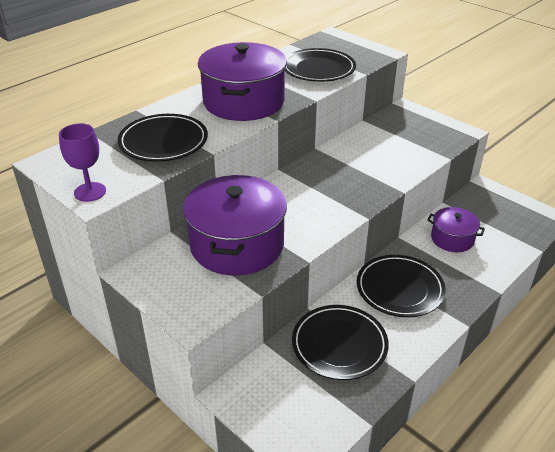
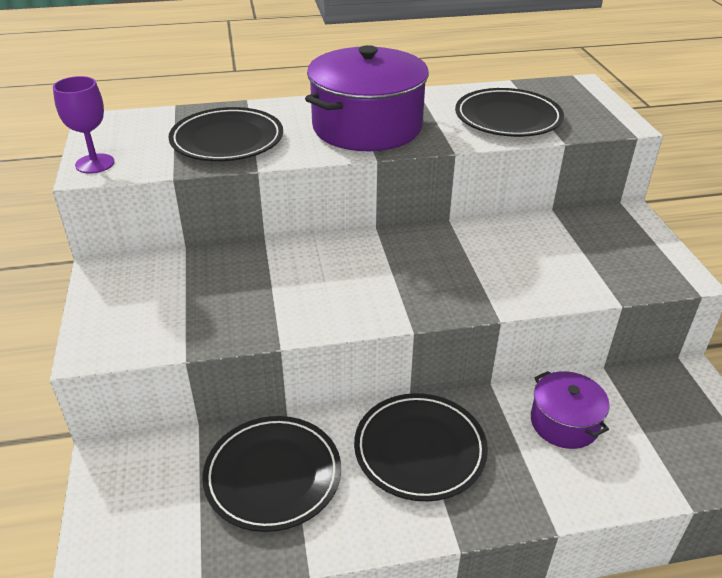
camera: 35 degrees right, 0 degrees up
(237, 245) = (229, 292): purple pot -> none

